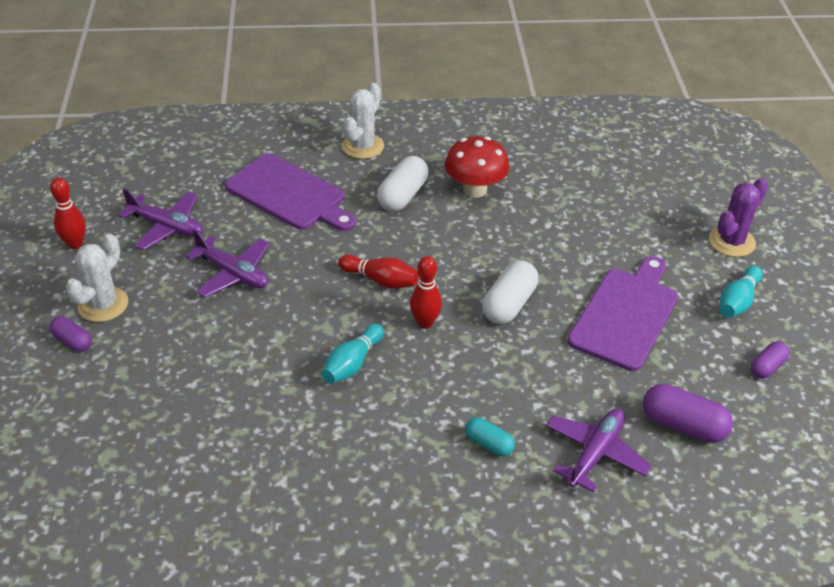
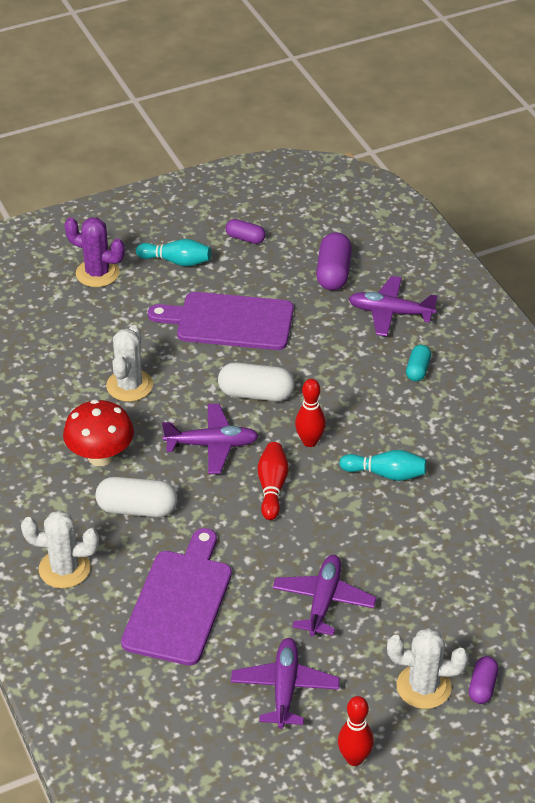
camera: 110 degrees left, 0 degrees up
(454, 257) = (212, 445): none -> purple plane
(557, 225) = (129, 385): none -> white cactus

